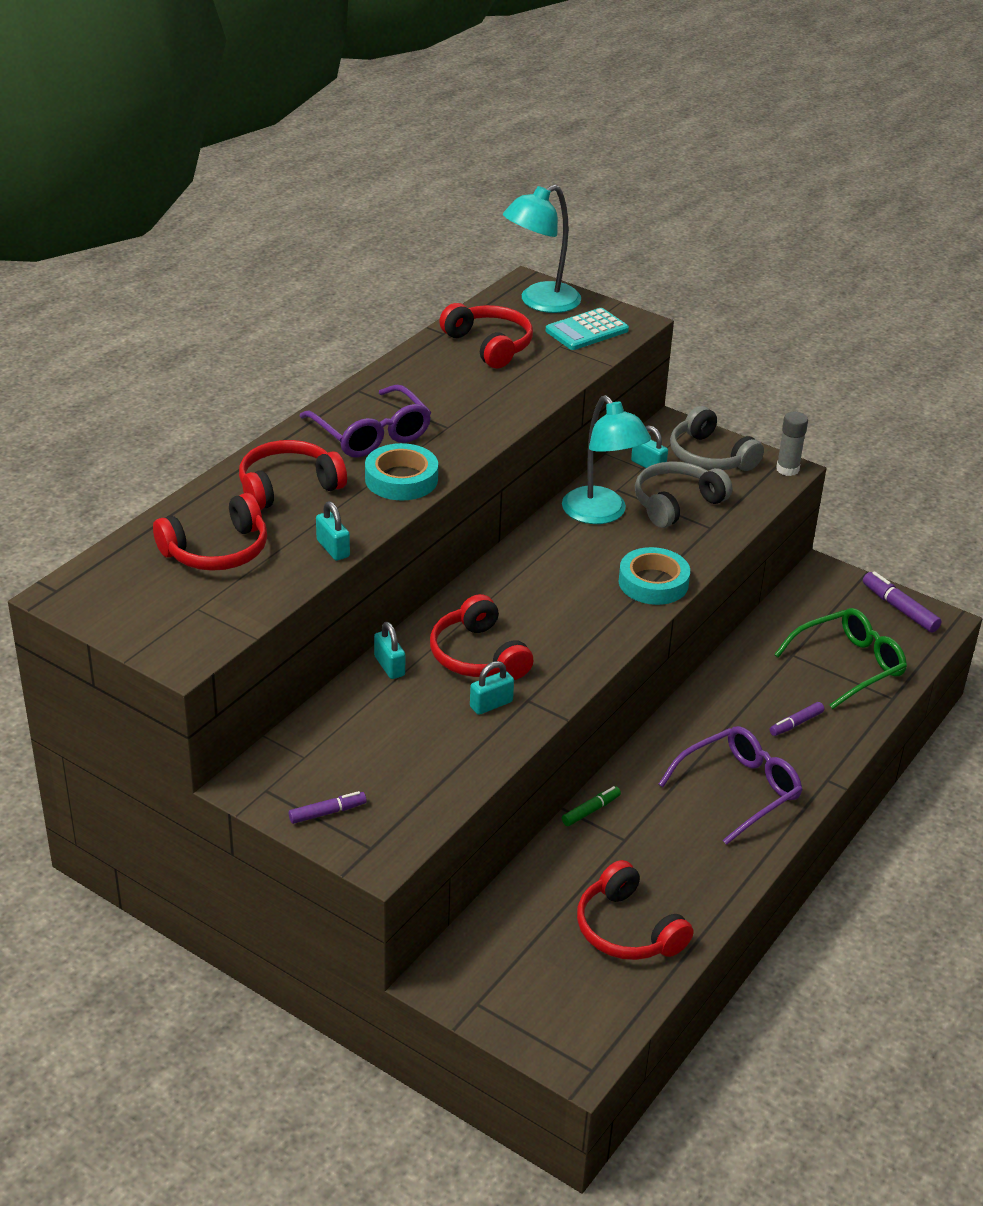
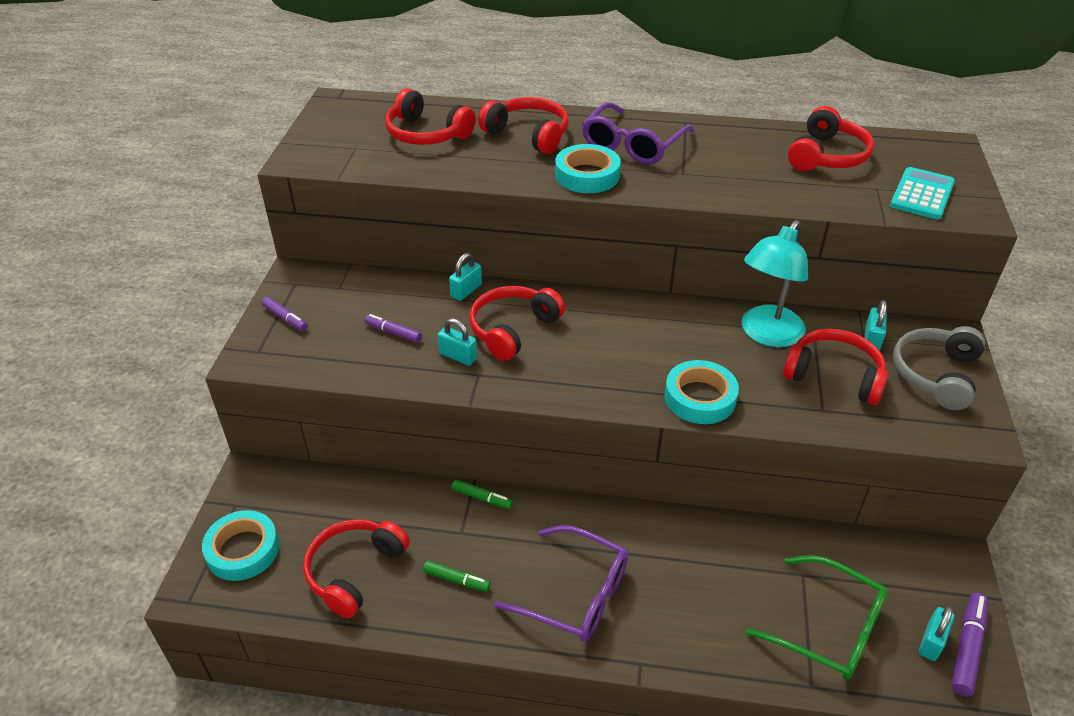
camera: 65 degrees right, 5 degrees up
(333, 548) = (469, 175): turquoise padlock -> turquoise padlock (931, 642)
(540, 302) = (930, 159): turquoise lamp -> none
(547, 1010) = (243, 550): none -> turquoise tape
(587, 330) = (922, 194): turquoise calculator -> turquoise calculator turned 90 degrees clockwise
(676, 504) = (834, 375): grey headphones -> red headphones
(680, 860) = (457, 580): none -> green marker
(787, 469) = (983, 436): grey glue stick -> none
(796, 724) = (702, 610): purple marker -> purple marker (393, 333)

